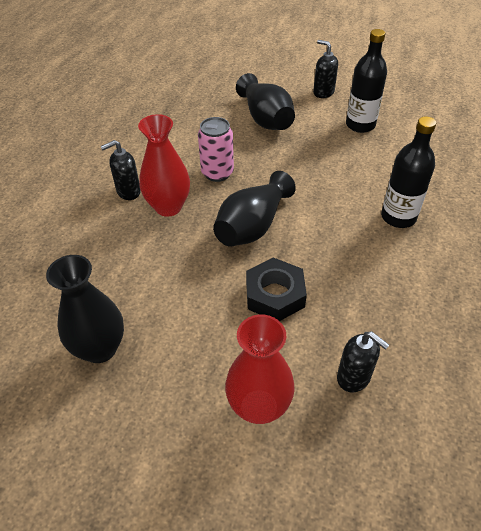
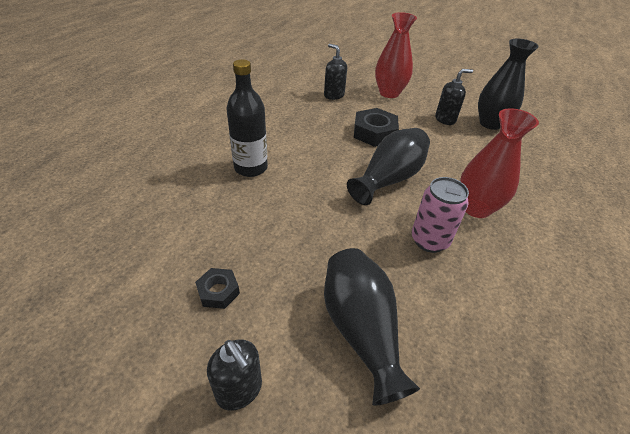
camera: 175 degrees left, 5 degrees down
(128, 191) = (528, 231): black soap dispenser -> black soap dispenser (445, 119)
(360, 125) = (218, 291): black bottle -> black nut

